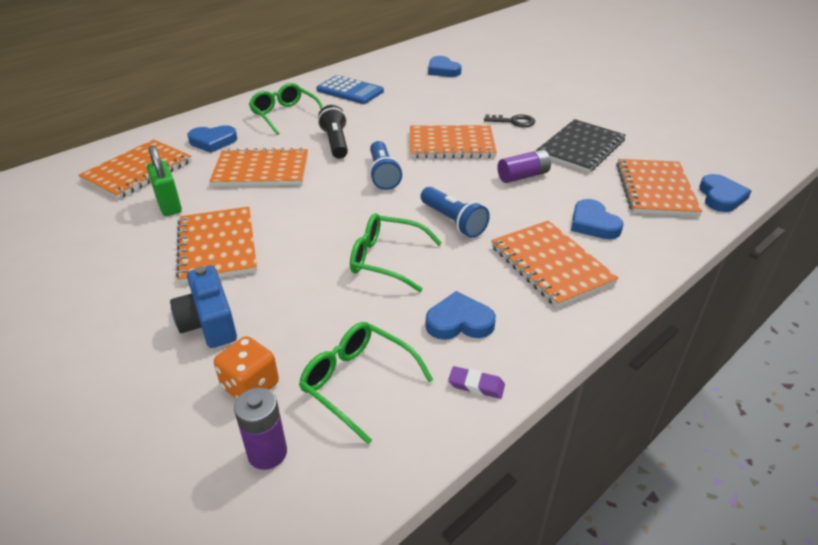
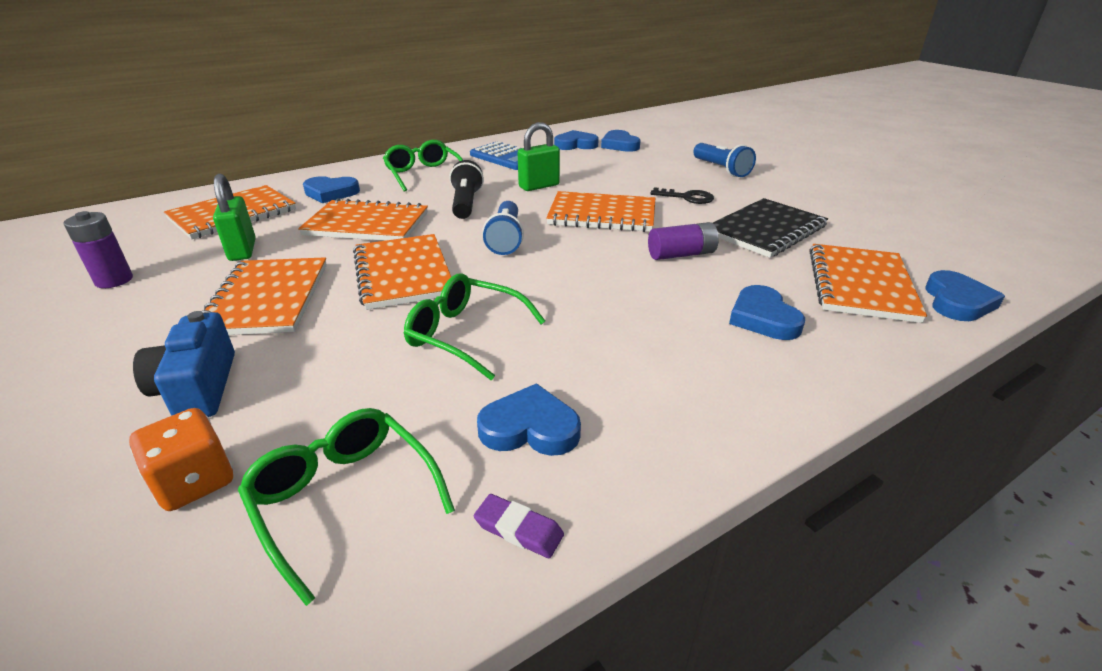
camera: 10 degrees right, 5 degrees down
(267, 453) = (152, 594): purple battery -> purple battery (114, 280)
(390, 120) = (539, 186): none -> green padlock
(405, 72) = (575, 145): none -> blue heart
(453, 222) = (571, 298): blue flashlight -> blue flashlight (721, 169)
(551, 265) = (688, 365): orange notebook -> orange notebook (403, 273)

